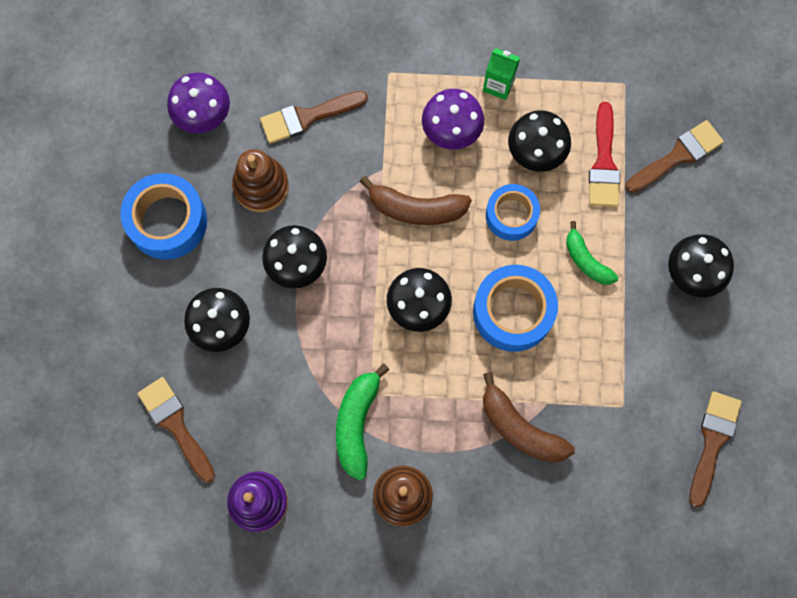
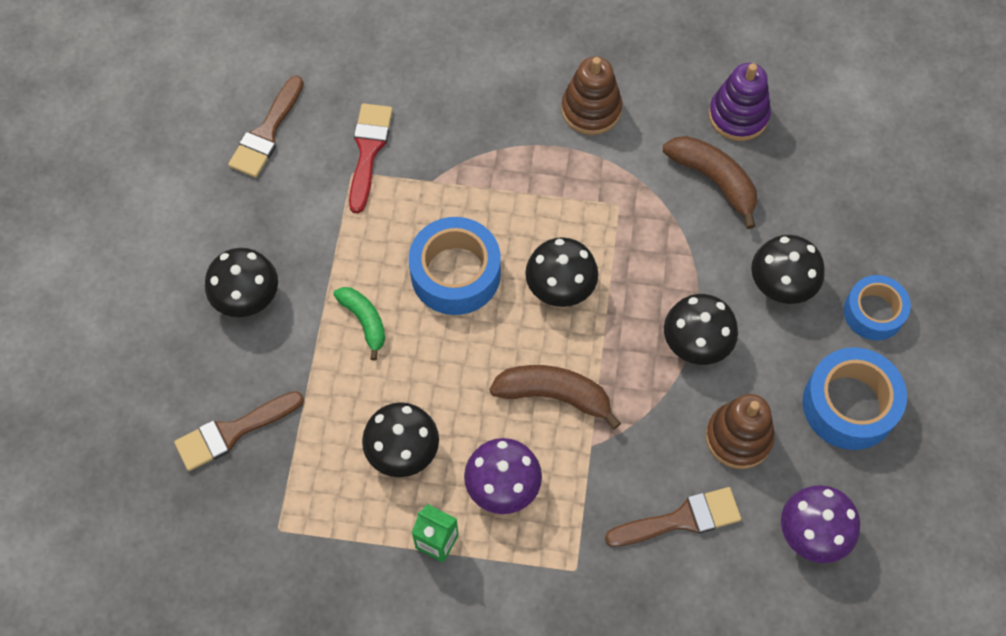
camera: 175 degrees left, 10 degrees down
(175, 425) = (827, 191): brown brush -> none
(357, 423) = (634, 178): green banana -> none
(511, 215) = (443, 378): blue tape -> blue tape (873, 312)
(520, 428) = (464, 160): brown banana -> brown banana (714, 180)
(604, 163) = (323, 431): red brush -> red brush (368, 151)

